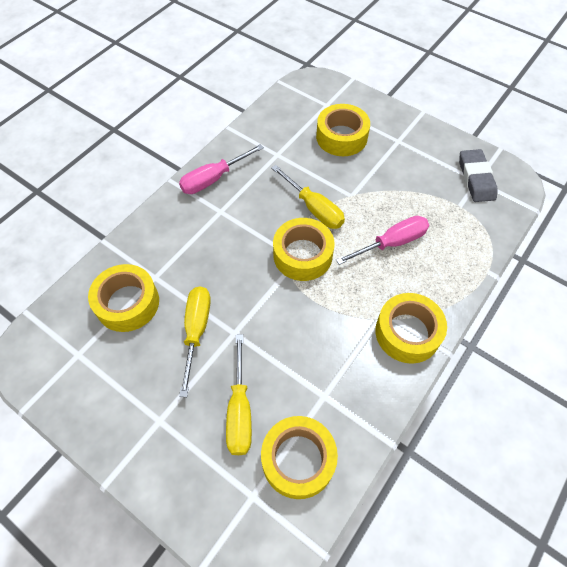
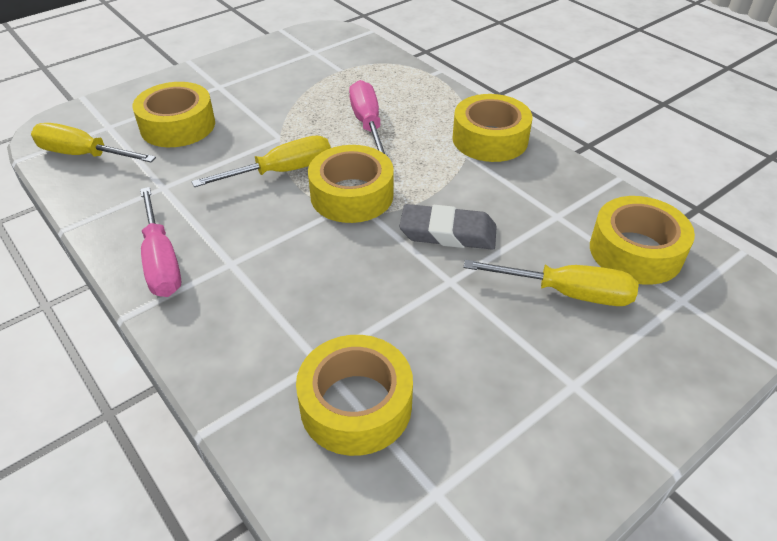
camera: 75 degrees left, 15 degrees down
(196, 331) = (436, 321): yellow screwdriver -> yellow screwdriver (83, 155)
(476, 178) = (311, 52): grey eraser -> grey eraser (448, 232)

